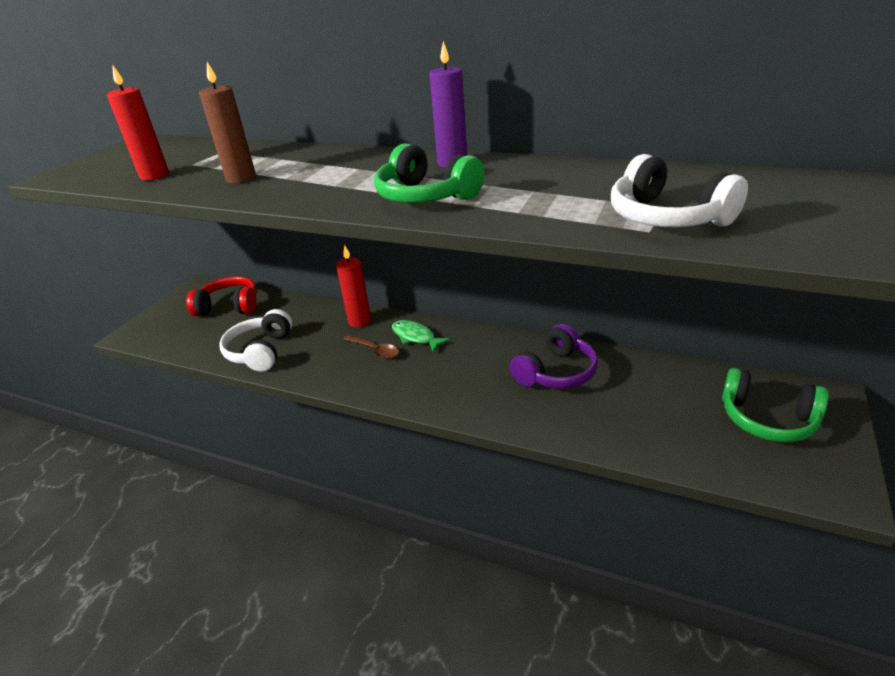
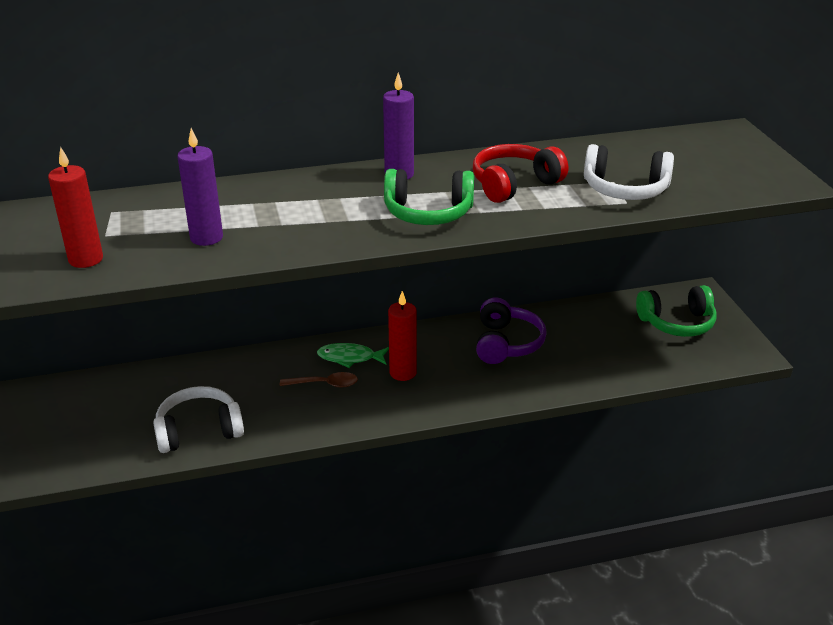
camera: 40 degrees left, 0 degrees up
(229, 306) = (88, 402): red headphones -> red headphones (514, 184)
(241, 178) = (206, 238): brown candle -> purple candle
(260, 351) = (199, 431): white headphones -> white headphones turned 105 degrees clockwise
(360, 321) = (272, 363): red candle -> red candle (403, 373)

